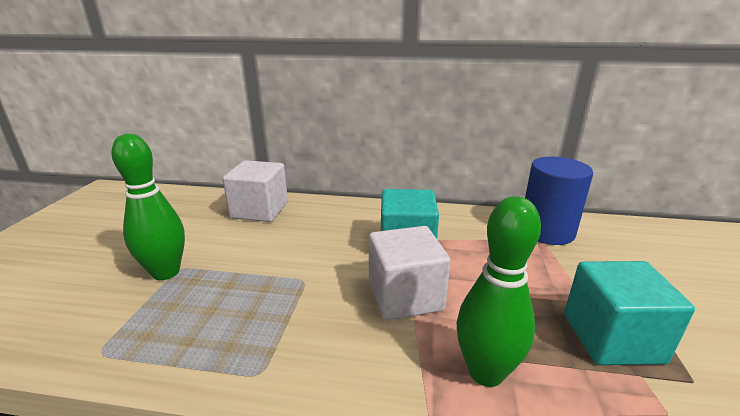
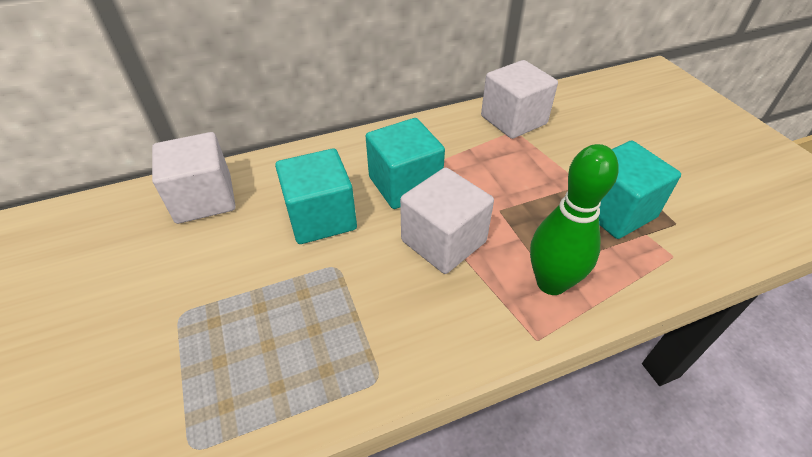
camera: 30 degrees left, 20 degrees up
(166, 272) = (168, 327): green bowling pin -> none
(323, 245) = (321, 217): none -> turquoise cube
(546, 231) = (513, 120): blue cylinder -> white cube

